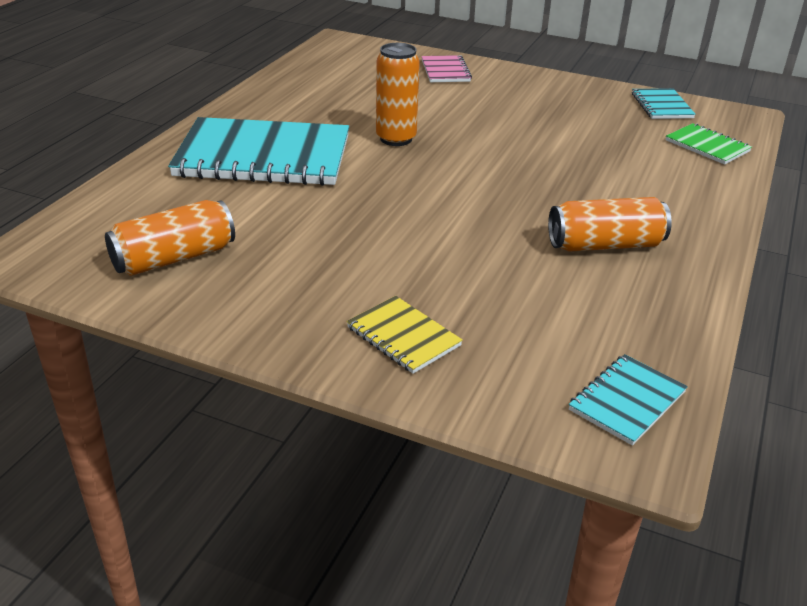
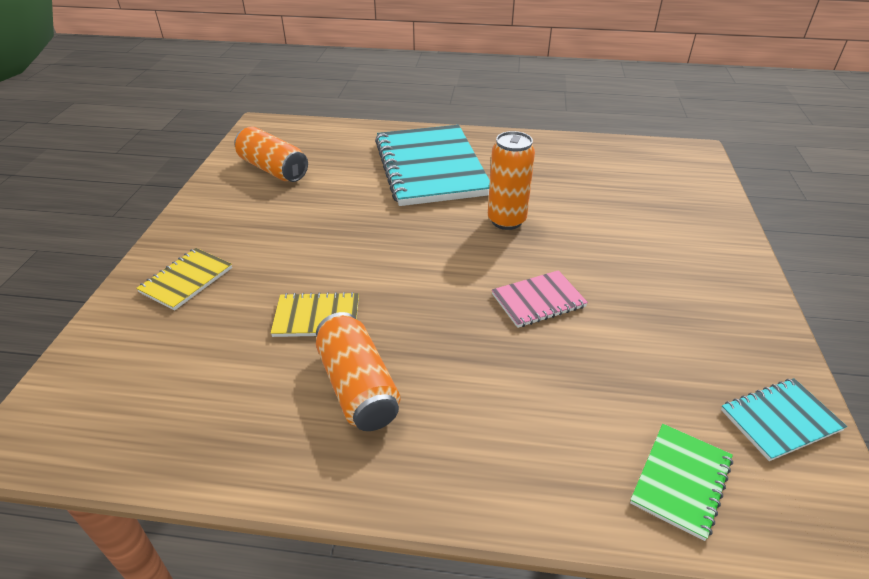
camera: 75 degrees right, 5 degrees up
(445, 71) = (692, 222): pink notebook -> pink notebook (538, 300)
(504, 255) = (317, 317): none -> yellow notebook
(627, 401) = (91, 422): turquoise notebook -> none

